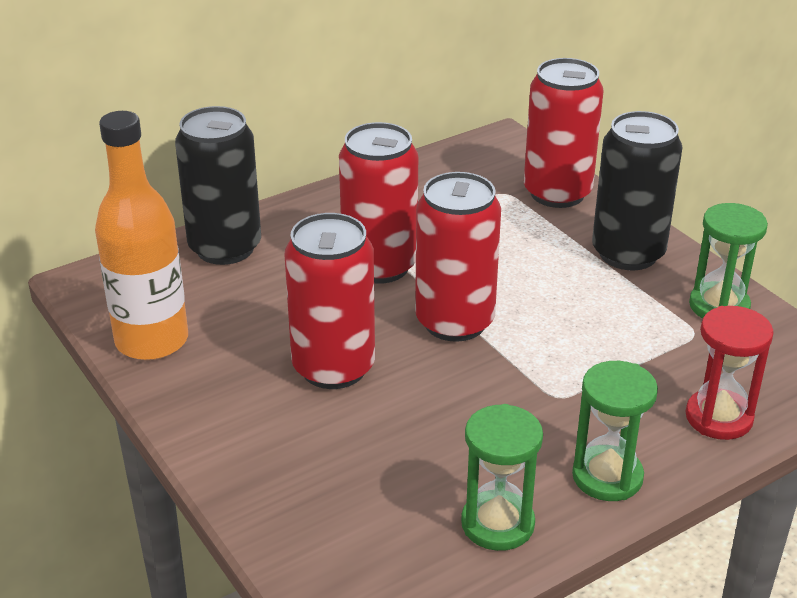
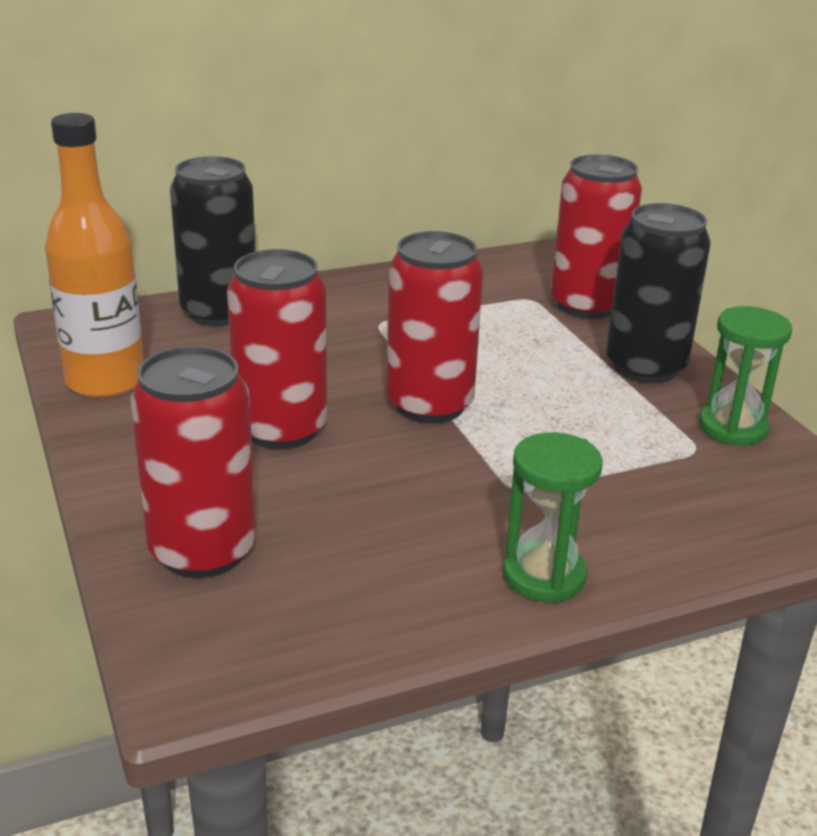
camera: 10 degrees right, 5 degrees down
(379, 266) = (370, 346): red can -> red can (203, 551)
(497, 524) = (397, 604): green hourglass -> none
(719, 417) = (697, 535): red hourglass -> none

